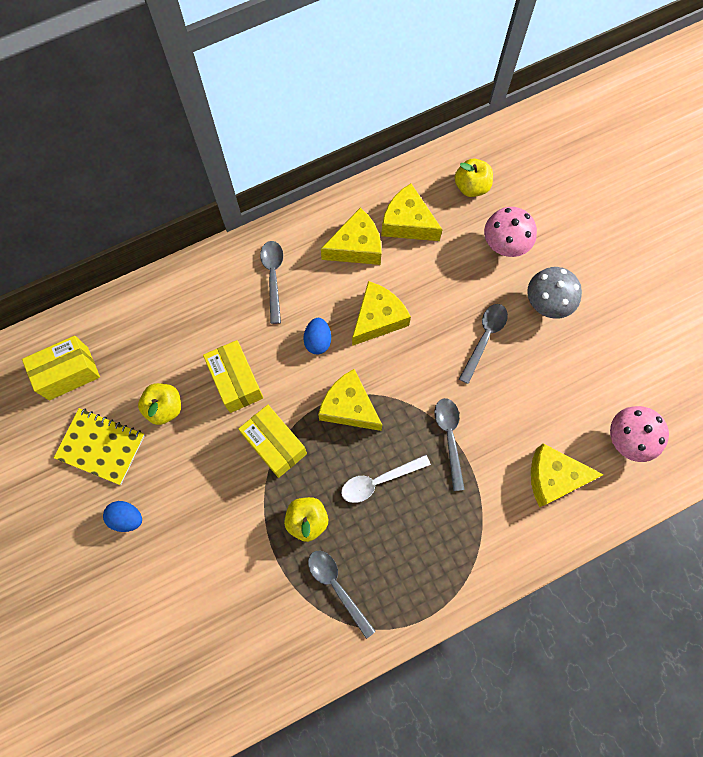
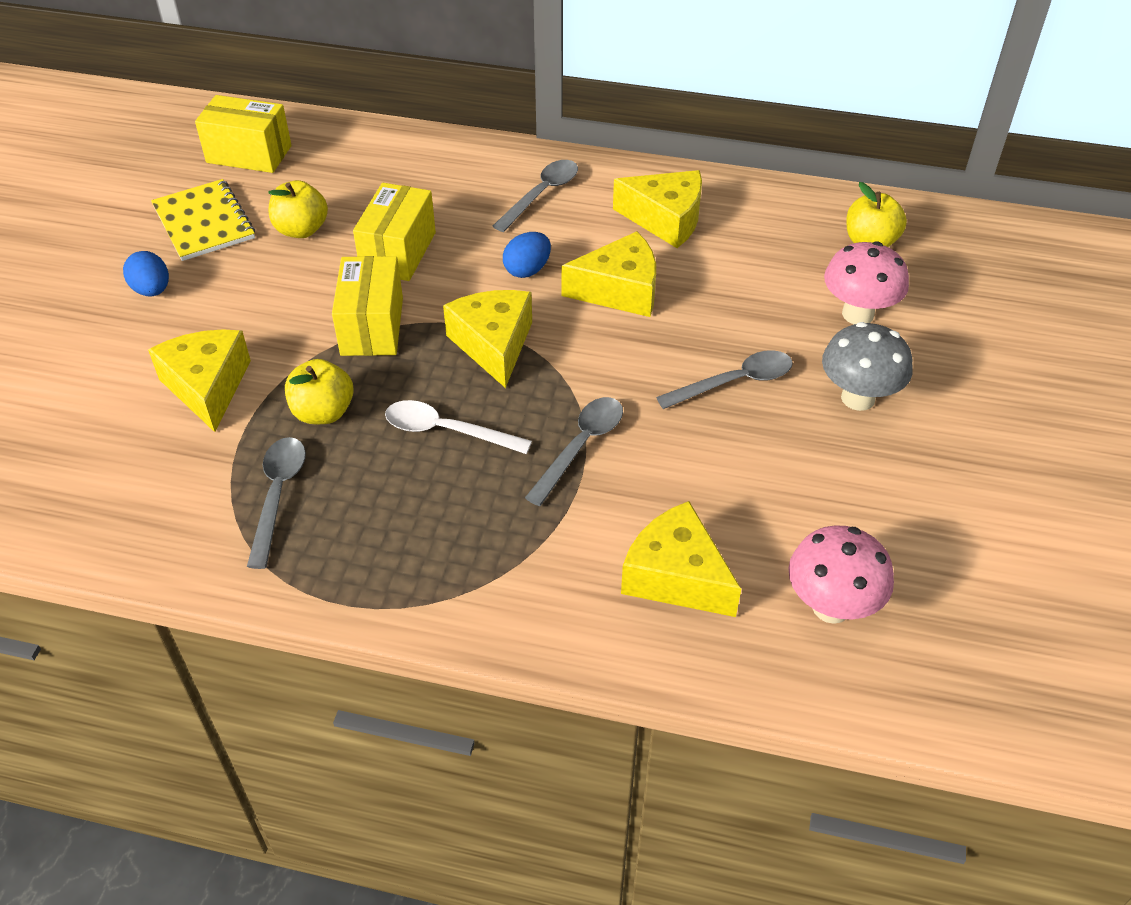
camera: 40 degrees right, 25 degrees down
(407, 223) = (751, 231): yellow cheese -> yellow cheese (207, 387)

